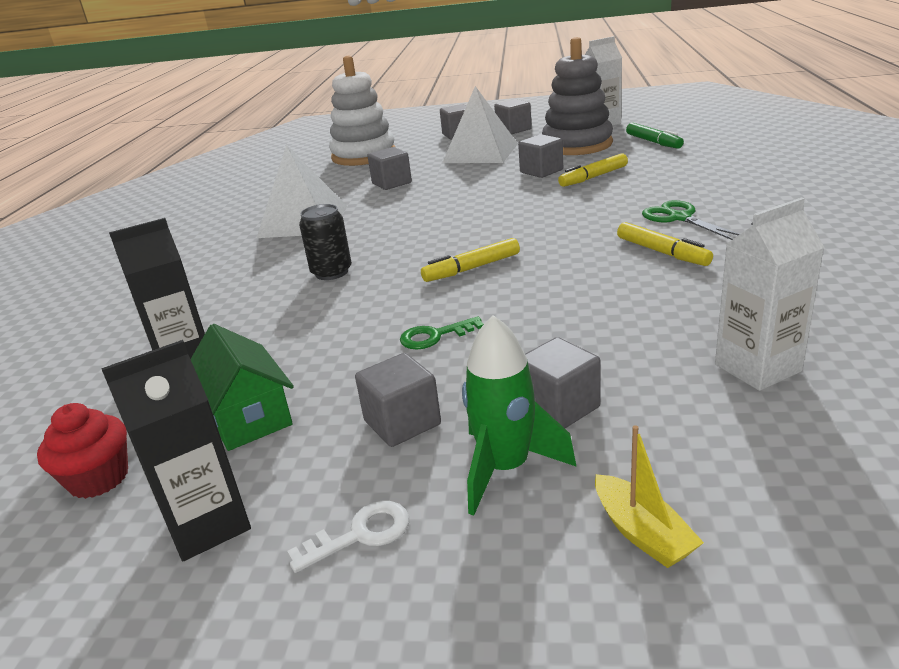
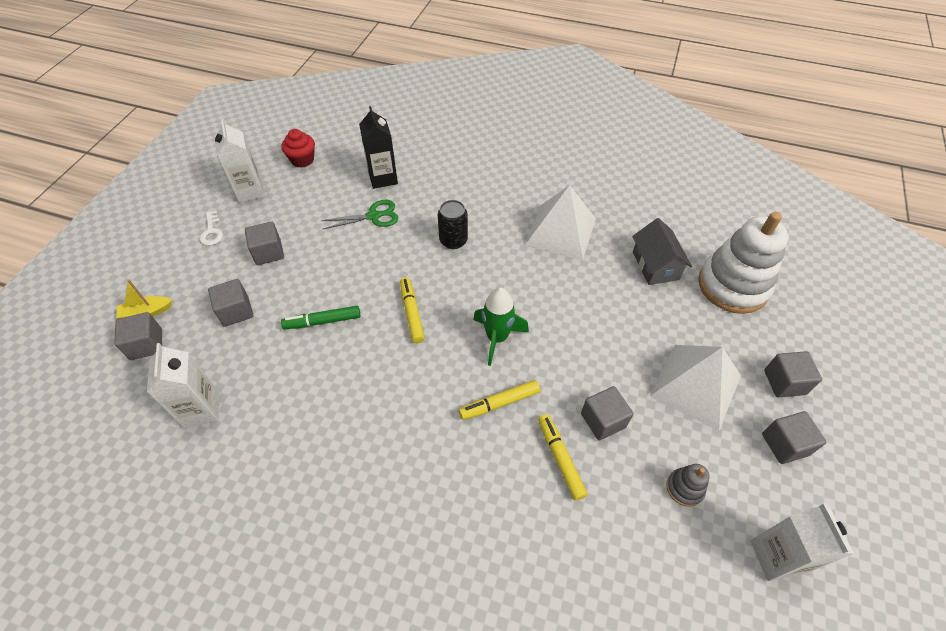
camera: 100 degrees right, 25 degrees up
(208, 525) = (250, 191): black carton -> white carton
(247, 416) = (314, 201): green house -> none
(347, 180) = (655, 265): none -> grey house
(391, 183) = (628, 296): grey cube -> grey cube (146, 344)
(434, 336) = (336, 277): green key -> none
(506, 468) = (212, 281): green rocket -> green rocket (497, 338)
(577, 145) = (684, 488): grey stacking toy -> grey stacking toy, size x0.43
(653, 142) = (659, 577): green marker -> green marker (323, 321)
(662, 252) = (364, 434): yellow marker -> yellow marker (500, 403)
(679, 218) = (418, 480): green scissors -> green scissors (374, 216)

